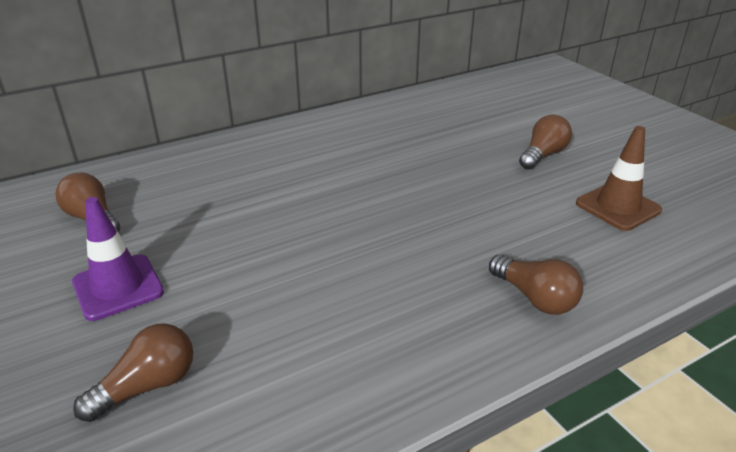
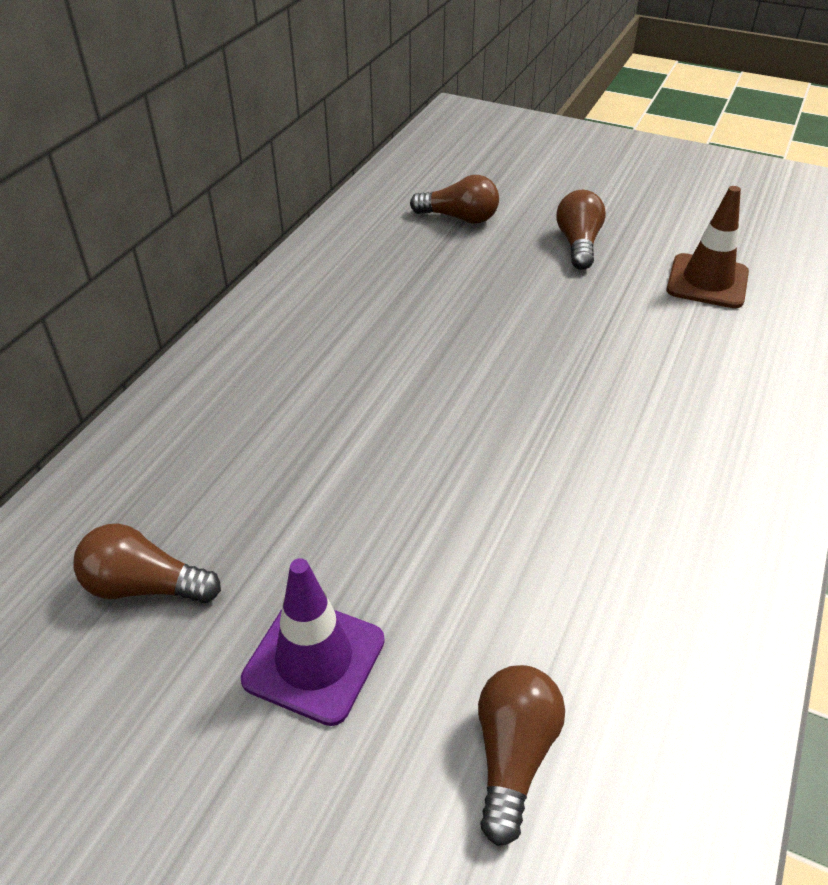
camera: 35 degrees left, 10 degrees up
(535, 298) = (746, 424): brown light bulb -> brown light bulb (459, 218)

